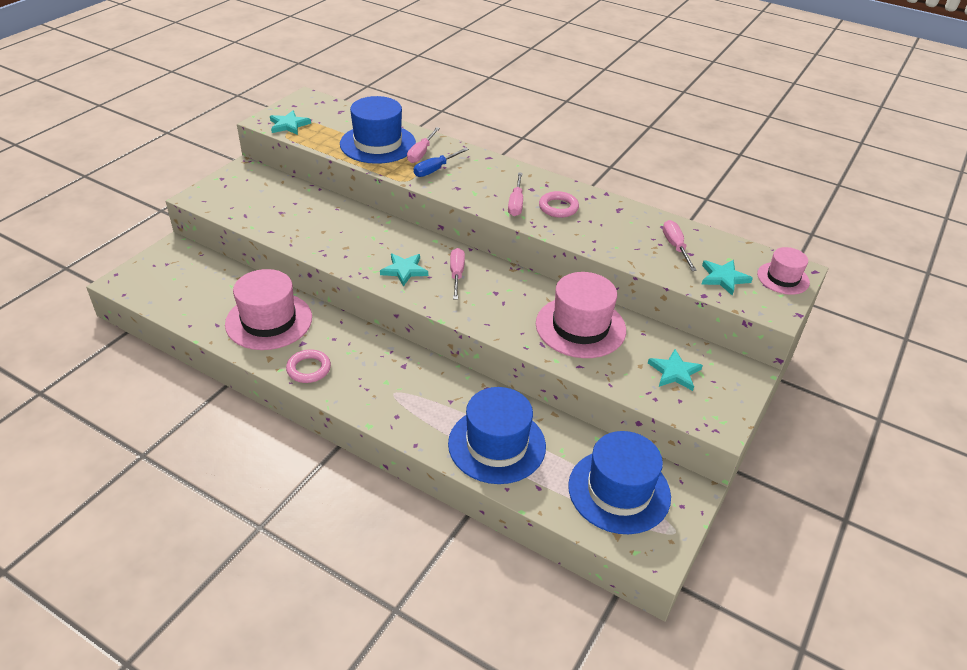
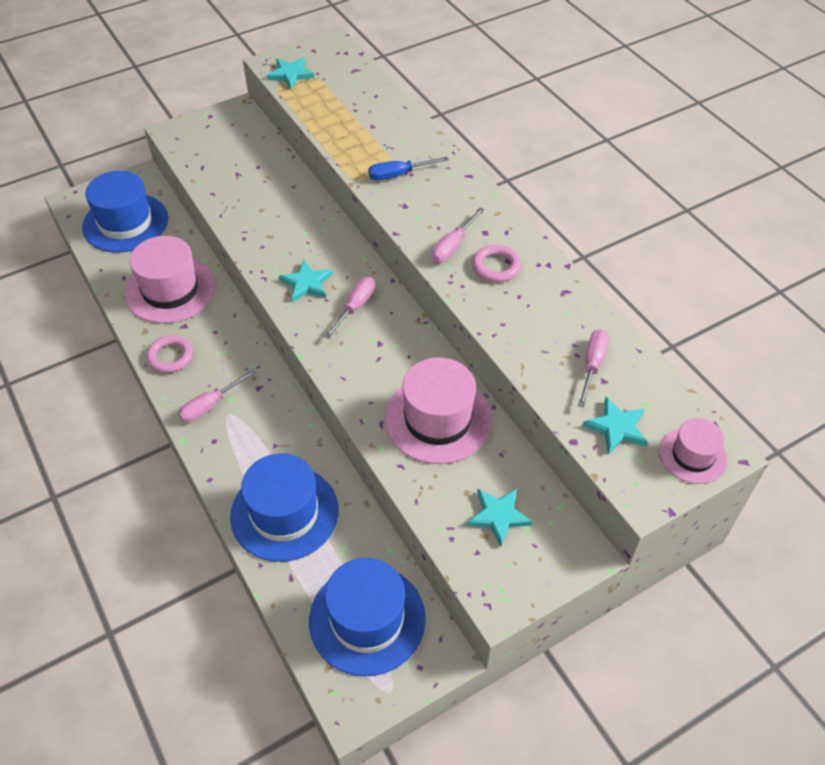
camera: 30 degrees right, 10 degrees up
(378, 144) = (363, 123): blue hat -> blue hat (125, 223)
(421, 153) = (399, 149): pink screwdriver -> pink screwdriver (210, 405)

